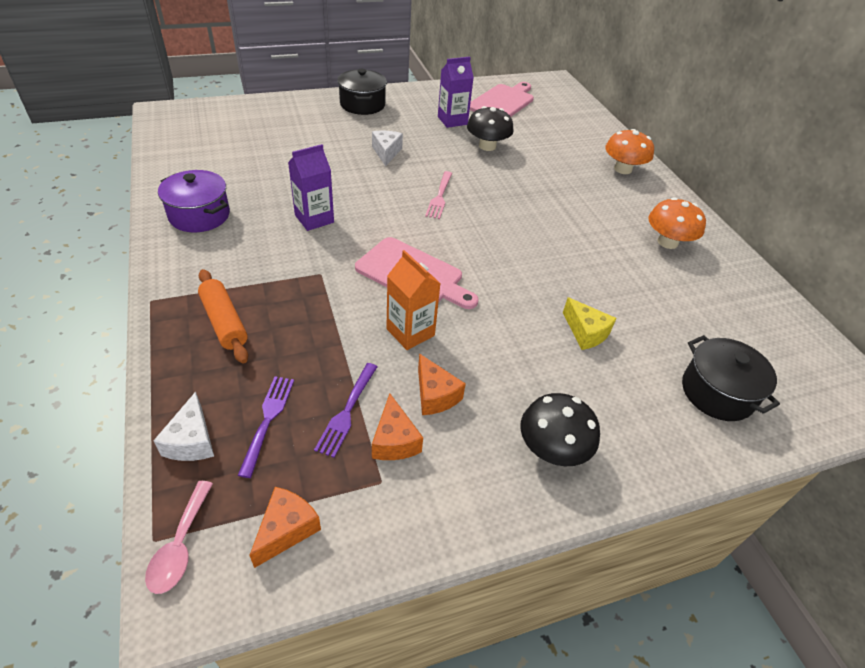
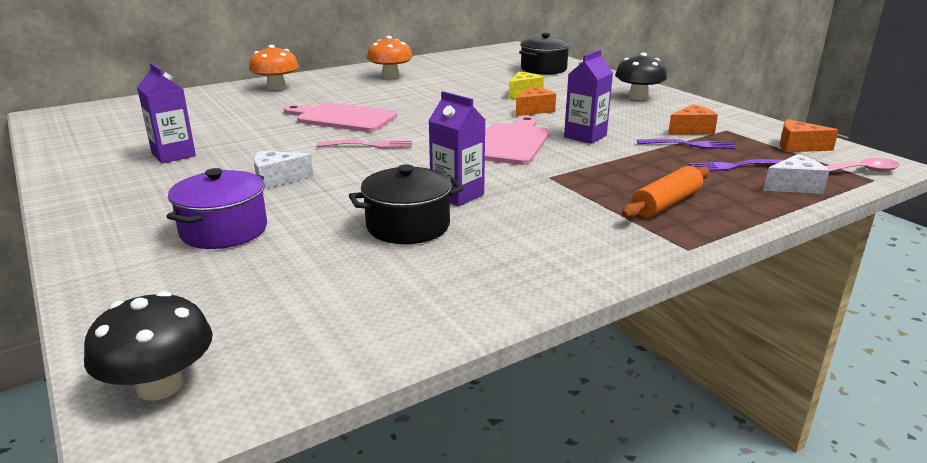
camera: 100 degrees left, 20 degrees down
(199, 215) = (507, 265): purple pot -> purple pot (224, 230)
(362, 104) = (116, 214): black pot -> black pot (408, 226)
(410, 332) = (585, 136): orange carton -> purple carton
(435, 395) = (637, 124): orange cheese -> orange cheese (534, 110)
(487, 146) = (243, 134): black mushroom -> black mushroom (160, 385)
(502, 102) = (114, 135): pink cutting board -> pink cutting board (343, 118)

